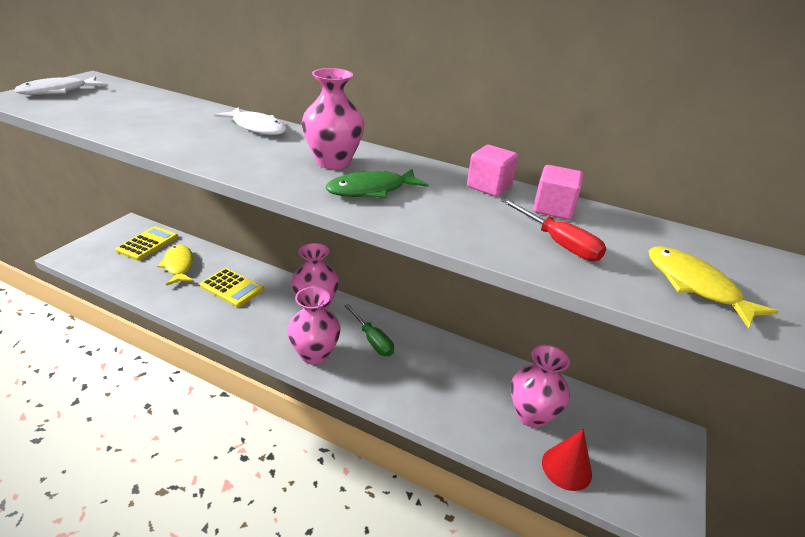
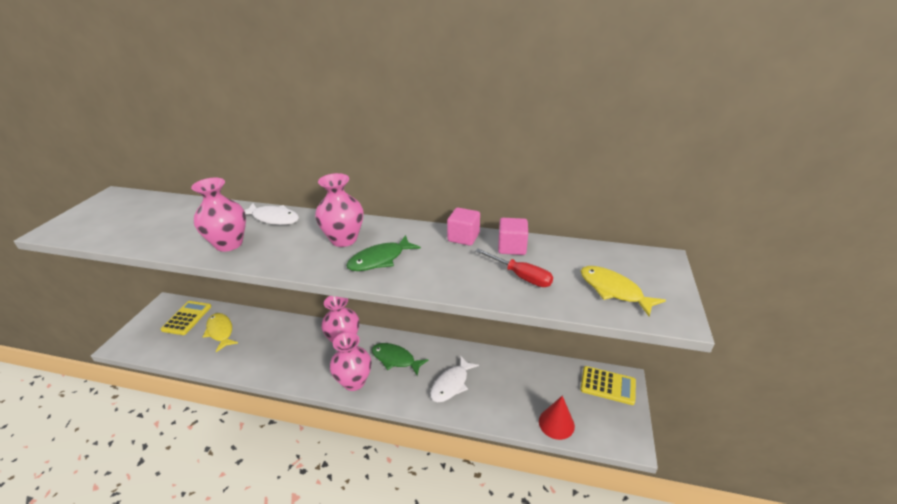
camera: 10 degrees left, 0 degrees up
(58, 91) = (91, 215): white fish -> white fish (451, 384)
(232, 288) = (271, 341): yellow calculator -> yellow calculator (607, 385)
(372, 340) = (395, 359): green screwdriver -> green fish
(531, 415) = (525, 390): pink vase -> pink vase (229, 244)

